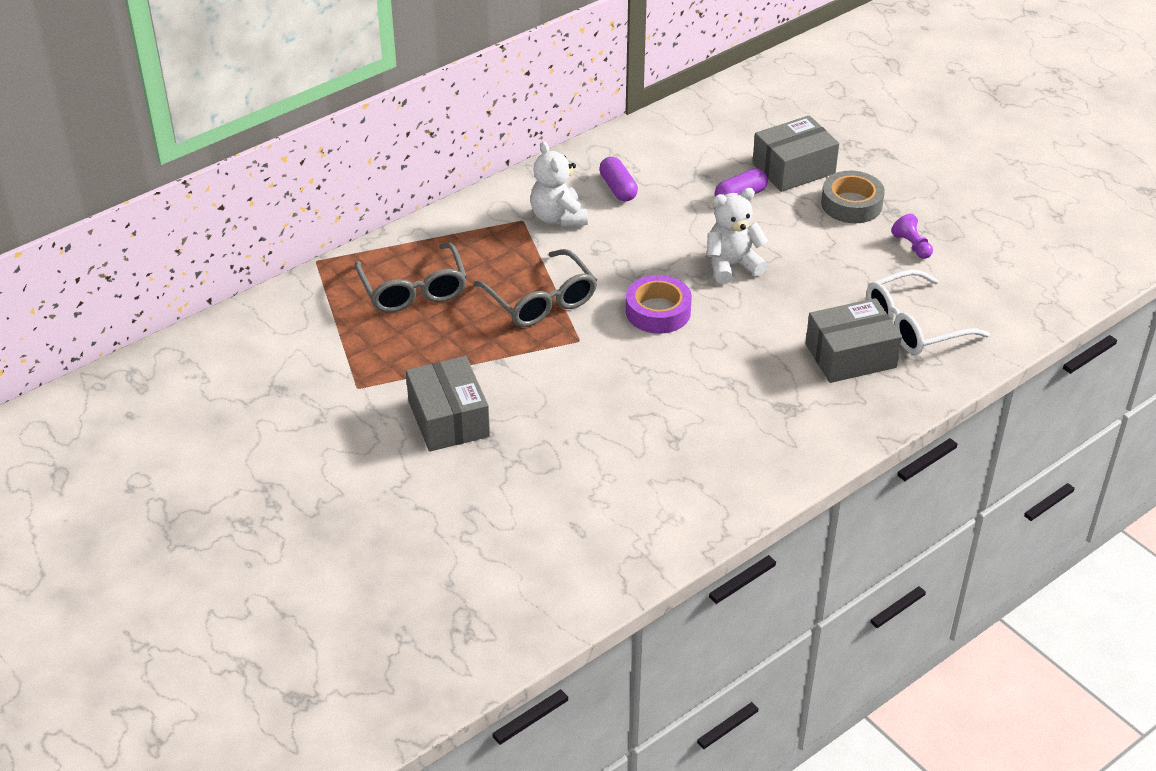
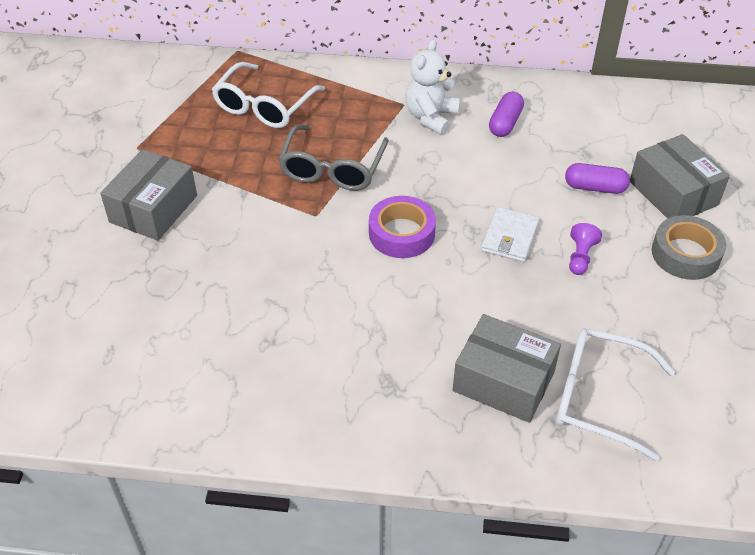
camera: 45 degrees right, 5 degrees up
(413, 289) = (265, 105): grey glasses -> white glasses
(732, 265) = (510, 237): white teddy bear -> white wallet
(793, 168) = (673, 193): grey box -> grey box turned 45 degrees clockwise
(912, 246) = (694, 326): purple pawn -> purple pawn (580, 257)

